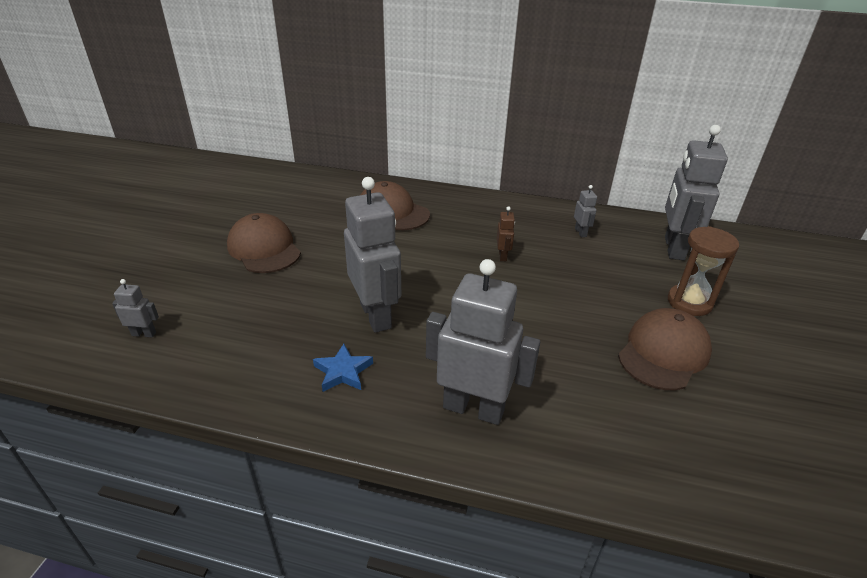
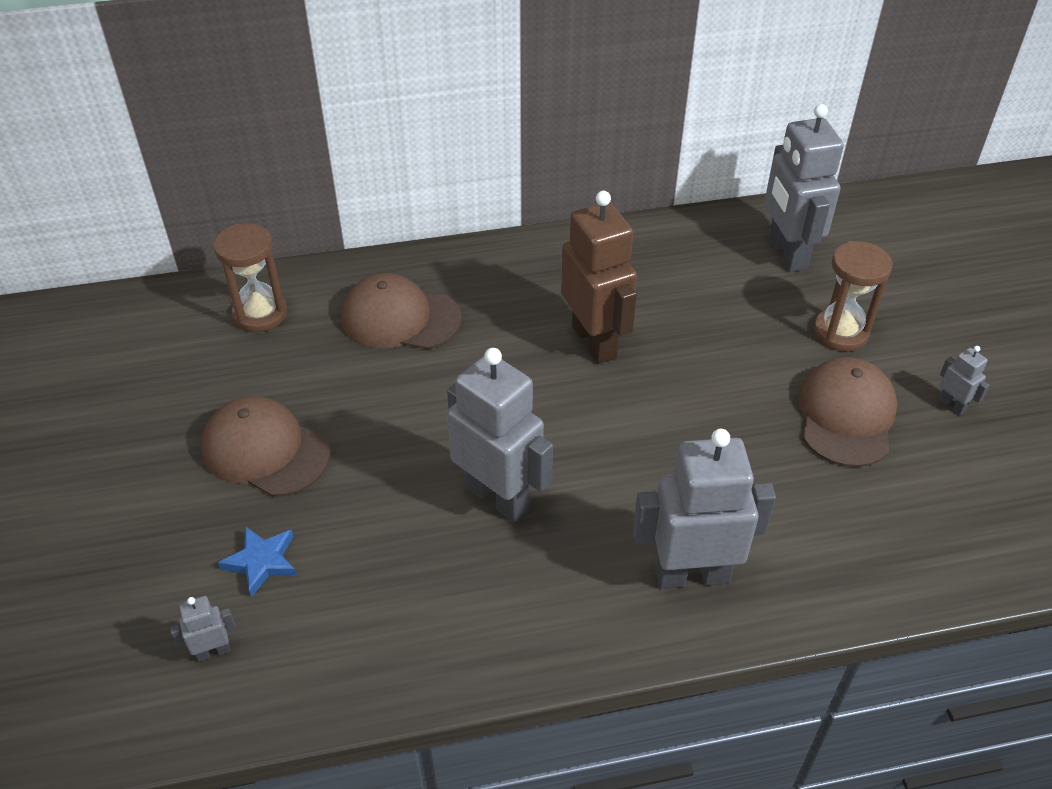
camera: 25 degrees left, 10 degrees up
(318, 189) = (260, 314): none -> brown hourglass
(343, 371) = (515, 592): blue star -> blue star (261, 562)
(503, 256) = (594, 342): brown robot -> brown robot, size x2.33
(581, 232) = (667, 266): grey robot -> grey robot (952, 405)

